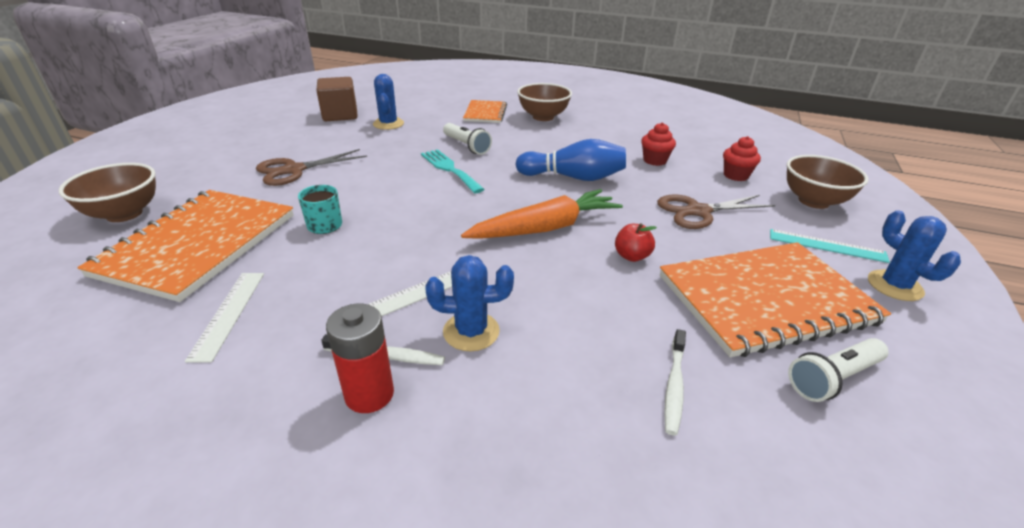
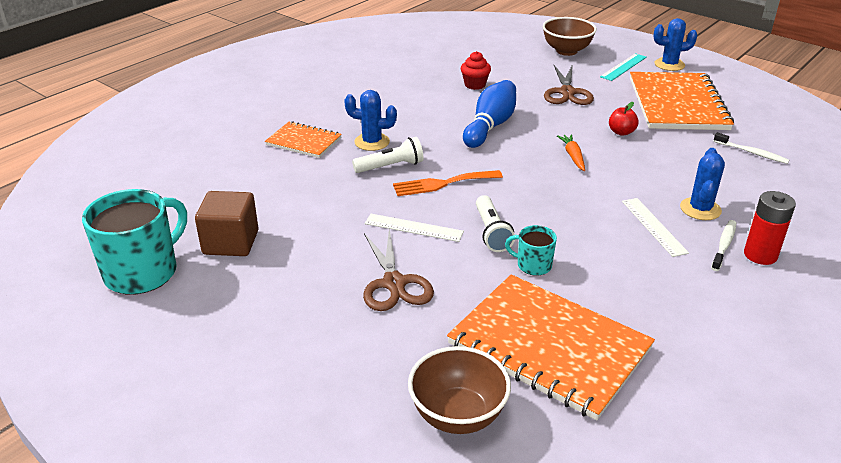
camera: 70 degrees left, 0 degrees up
(229, 313) = (668, 320): white ruler -> white ruler (413, 227)
(304, 101) = (143, 272): none -> turquoise mug
(388, 124) = (291, 208): blue cactus -> blue cactus (372, 142)
(449, 169) = (442, 184): turquoise fork -> orange fork
(543, 117) = (340, 112): brown bowl -> none
(545, 228) = (573, 156): orange carrot -> orange carrot, size x0.49
(735, 175) = (517, 63): red cupcake -> none
(833, 378) = (746, 109): white flashlight -> white flashlight (491, 232)

